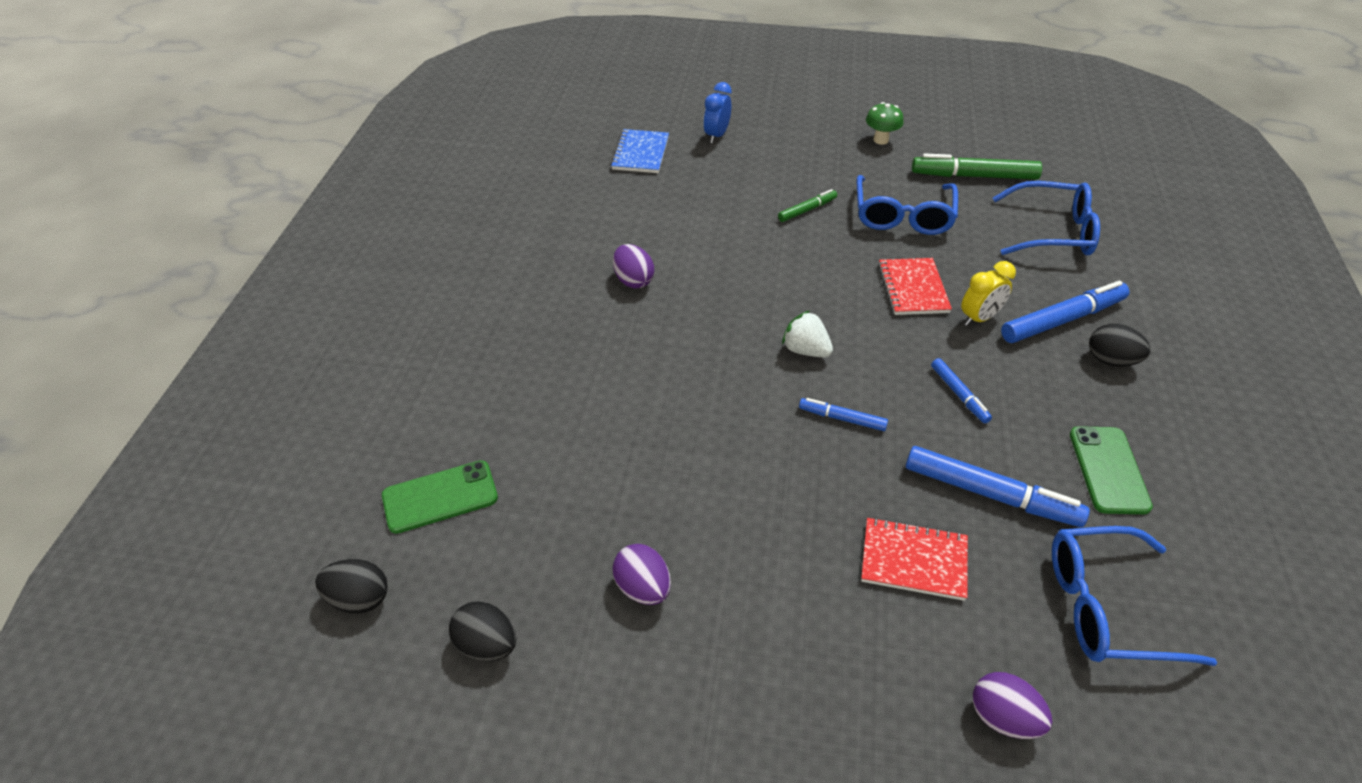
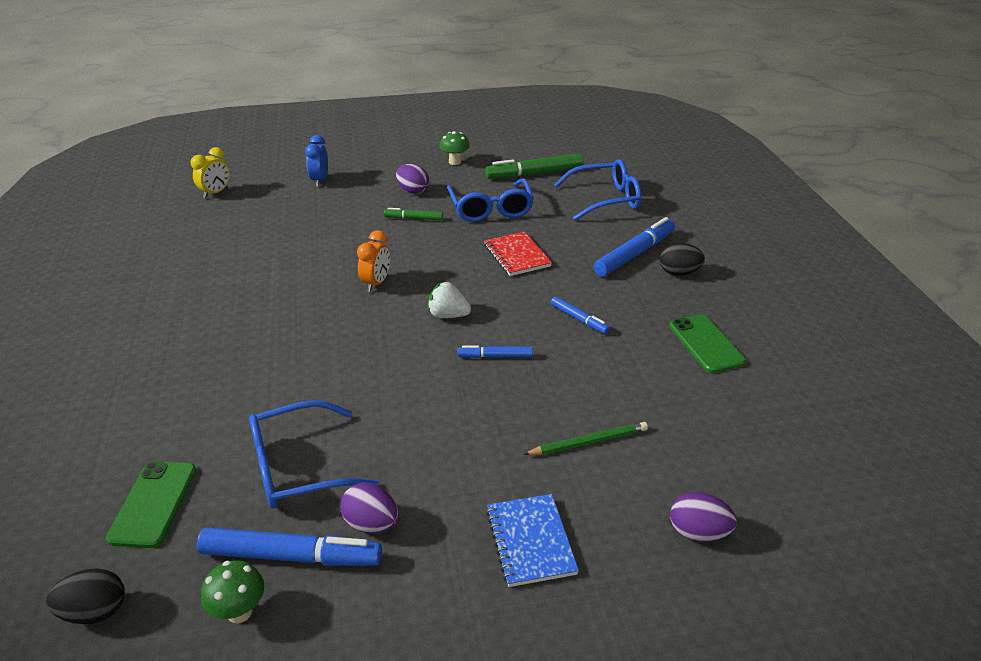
camera: 20 degrees left, 10 degrees down
(440, 497) = (153, 504): green phone -> green phone turned 45 degrees counterclockwise
(487, 645) = (239, 612): black egg -> green mushroom
(633, 280) = (283, 296): purple egg -> purple egg (413, 191)
(640, 153) = (258, 204): blue notebook -> blue notebook (530, 541)
(738, 288) = (376, 283): none -> orange clock
(807, 210) = (413, 218): green marker -> green marker turned 120 degrees counterclockwise
(913, 560) = (588, 442): red notebook -> green pencil
(979, 318) = (574, 265): yellow clock -> yellow clock (216, 193)
(990, 494) = (628, 381): blue marker -> blue marker (291, 556)
(1106, 607) = (740, 434): blue glasses -> blue glasses (298, 467)

